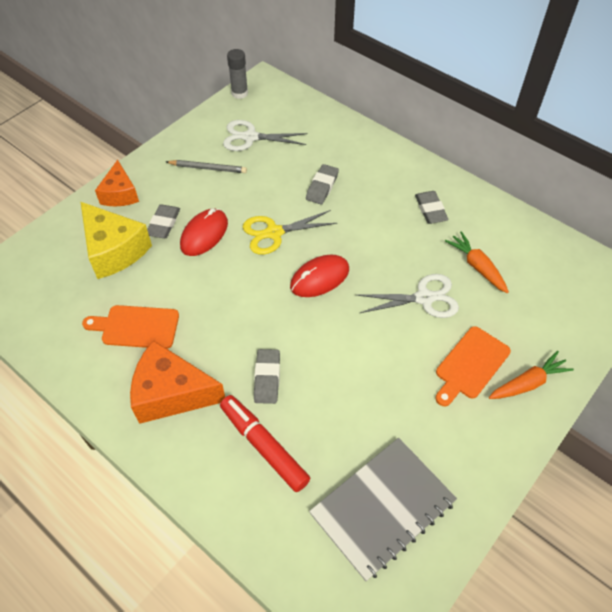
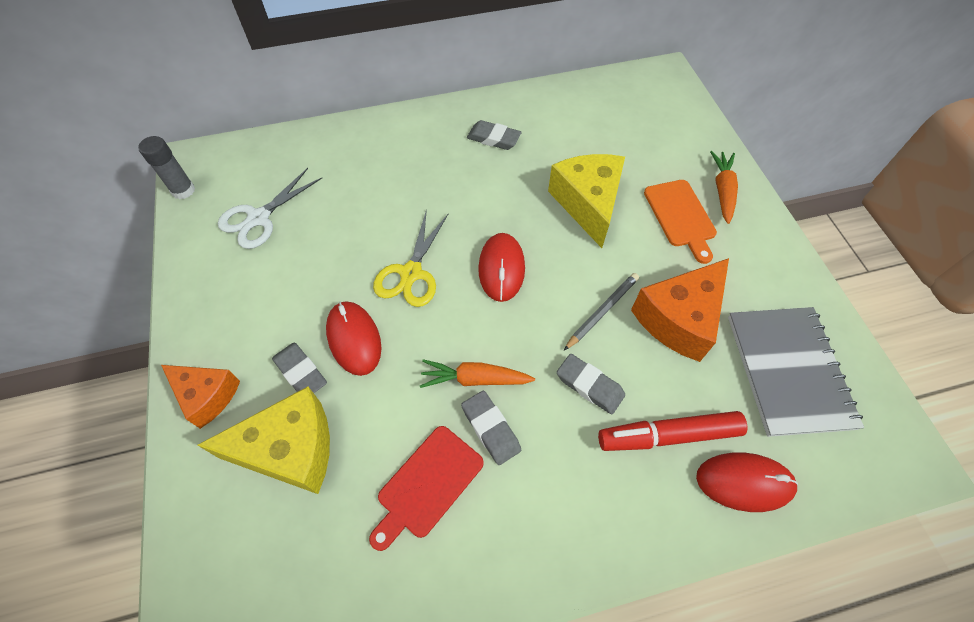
camera: 55 degrees left, 5 degrees up
(136, 327) = (427, 484): orange cutting board -> red cutting board
(172, 393) = (547, 494): orange cheese -> orange cheese (679, 319)
(208, 168) = (262, 282): grey pencil -> grey pencil (602, 311)
(261, 513) = (744, 482): none -> red mouse
(322, 187) = (389, 199): grey eraser -> grey eraser (490, 429)
(424, 298) = (588, 204): white scissors -> yellow cheese
(477, 266) = (582, 148): orange carrot -> orange carrot (475, 379)

